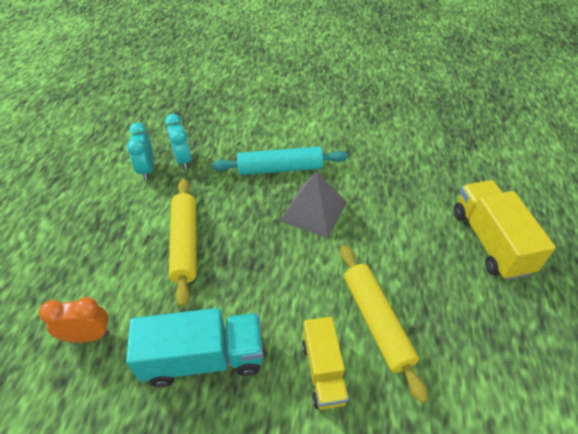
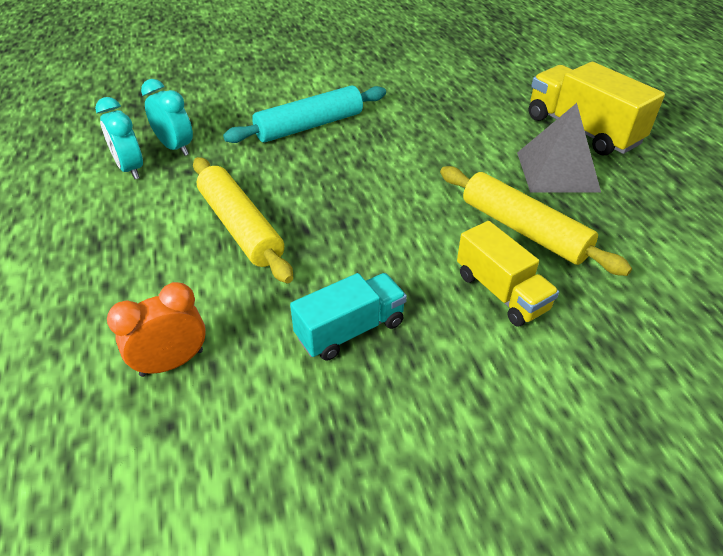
camera: 25 degrees left, 5 degrees down
(203, 358) = (350, 330): turquoise truck -> turquoise truck, size x0.65
(314, 211) = (379, 154): grey pyramid -> grey pyramid (557, 171)

